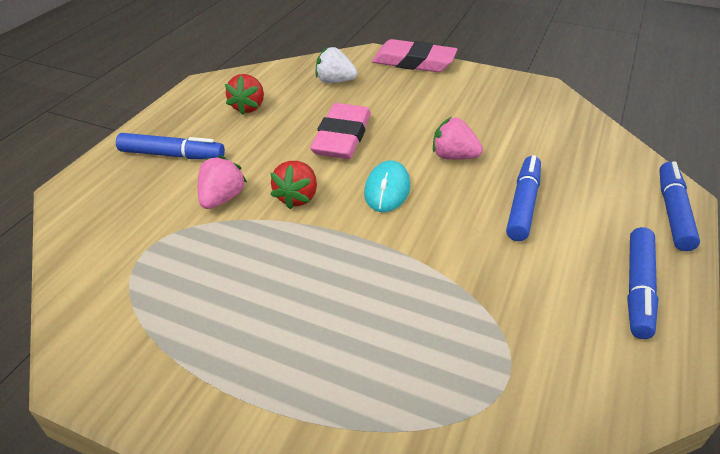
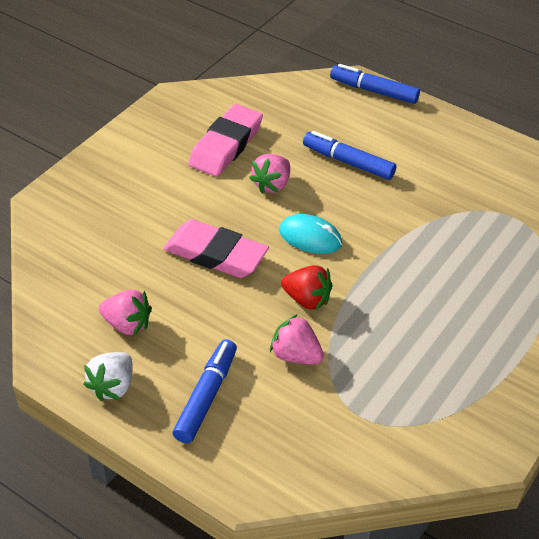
camera: 80 degrees left, 5 degrees up
(248, 107) = (127, 324): red strawberry -> pink strawberry
(335, 81) = (97, 243): white strawberry -> white strawberry (113, 386)
(413, 62) = (81, 172): pink eraser -> pink eraser (226, 145)
(638, 288) = (446, 136): blue marker -> none

